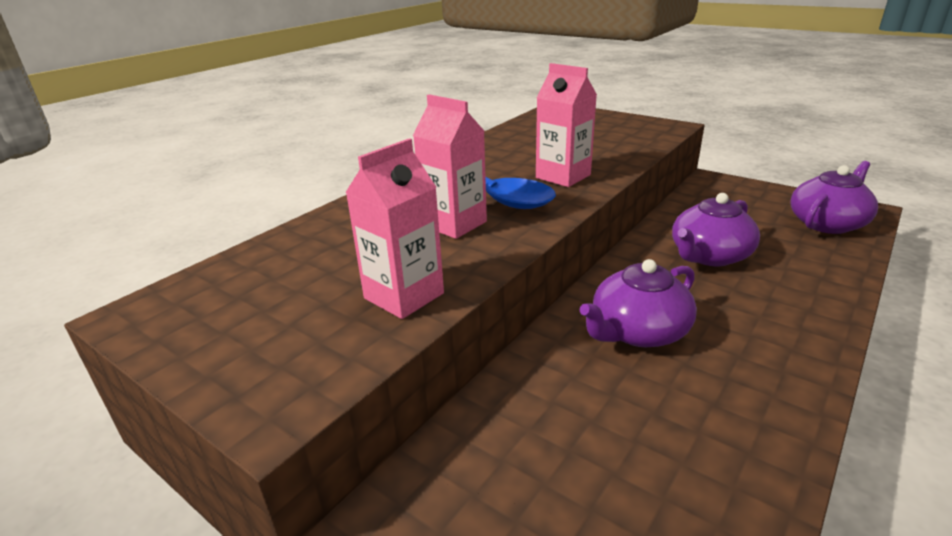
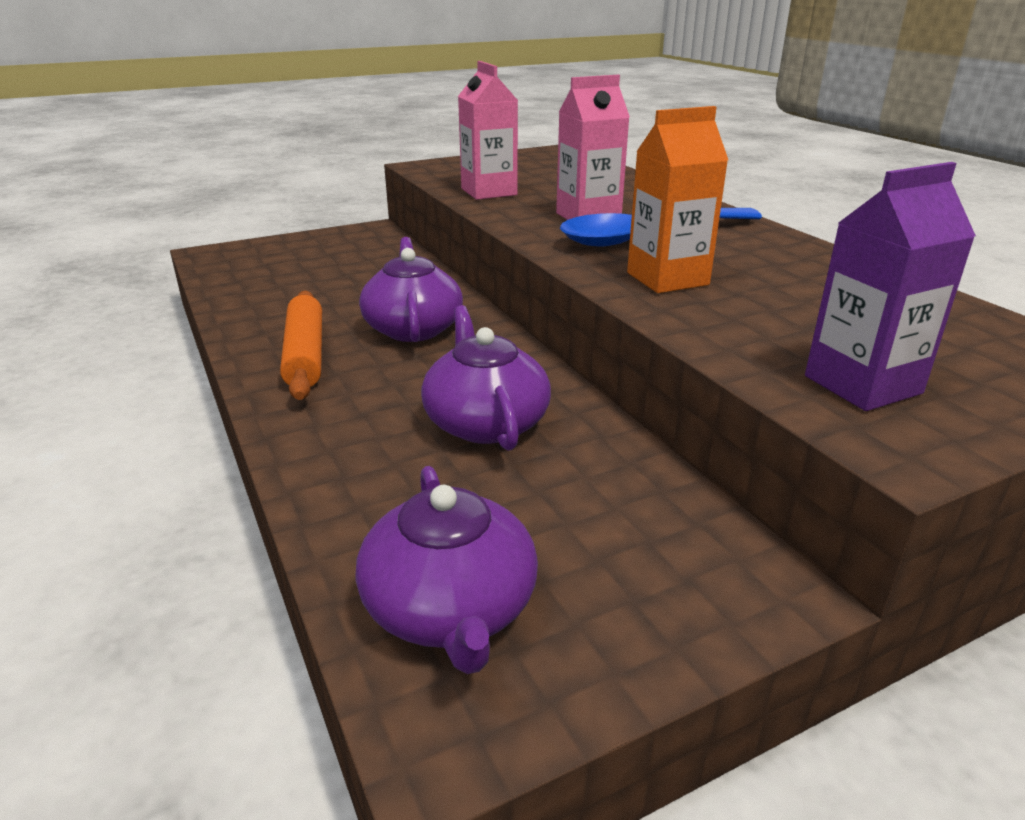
camera: 115 degrees right, 0 degrees up
(563, 176) = (667, 279): pink carton -> orange carton
(630, 133) = (862, 385): none -> purple carton
(754, 366) = (305, 355): none -> orange rolling pin

